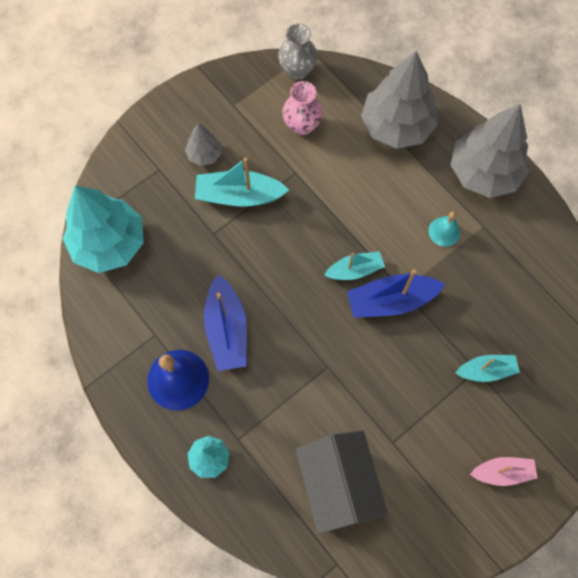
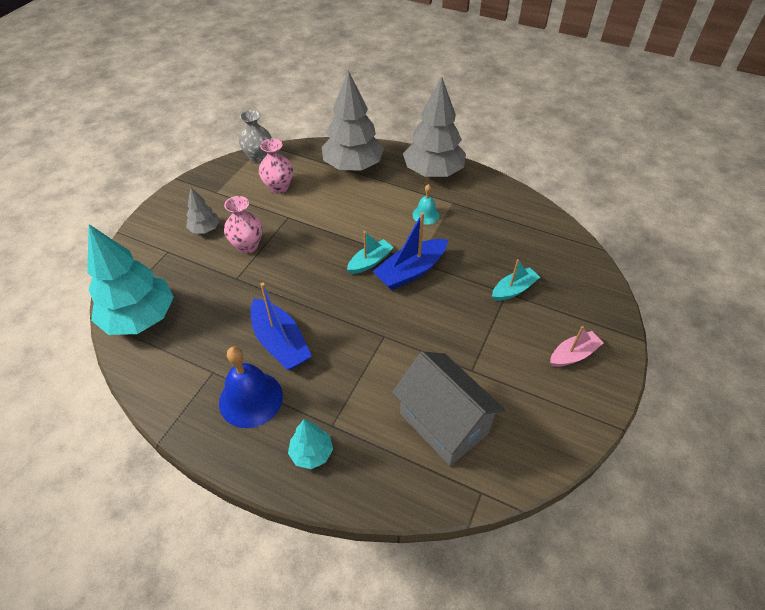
camera: 25 degrees left, 20 degrees down
(239, 195) = (247, 246): turquoise boat -> pink vase

